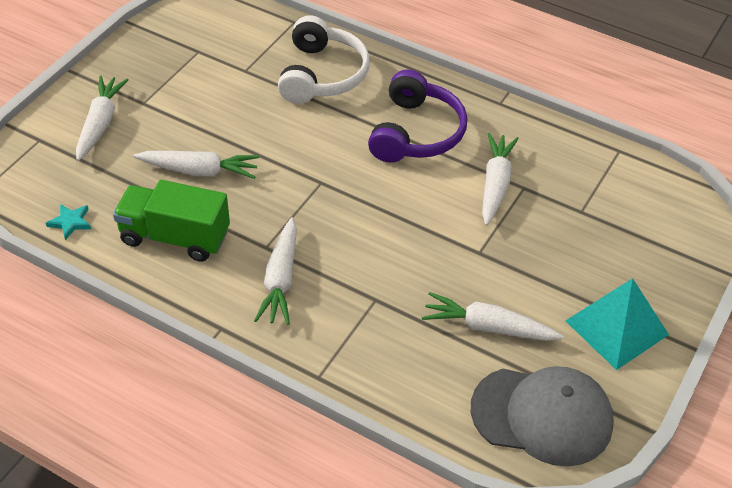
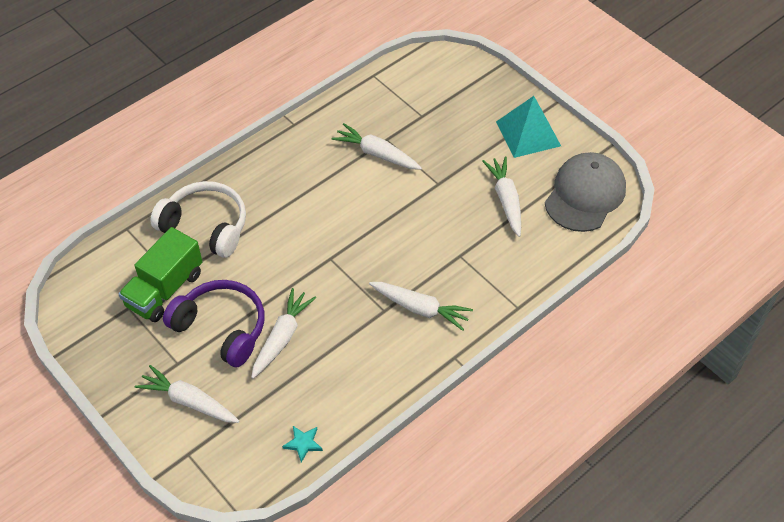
camera: 70 degrees left, 5 degrees up
(175, 237) = (350, 369): green truck -> green truck (164, 289)
(416, 133) = (302, 184): purple headphones -> purple headphones (221, 328)
(488, 327) = (505, 200): white carrot -> white carrot turned 135 degrees clockwise

